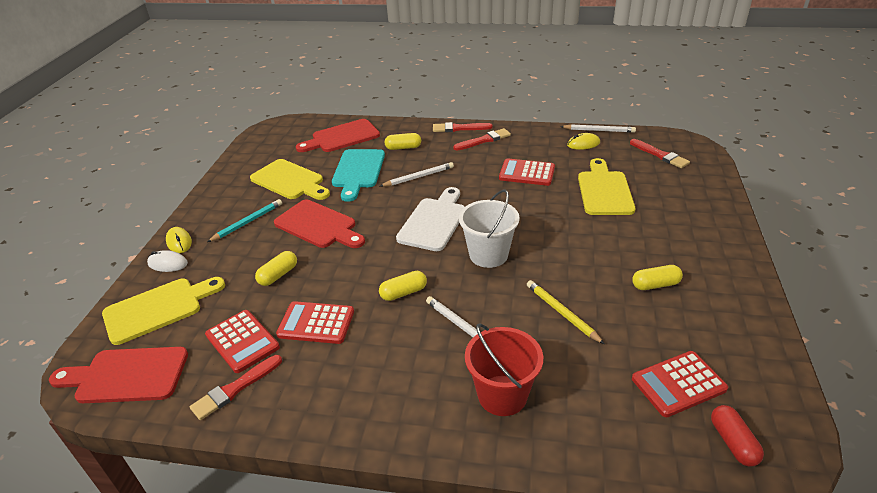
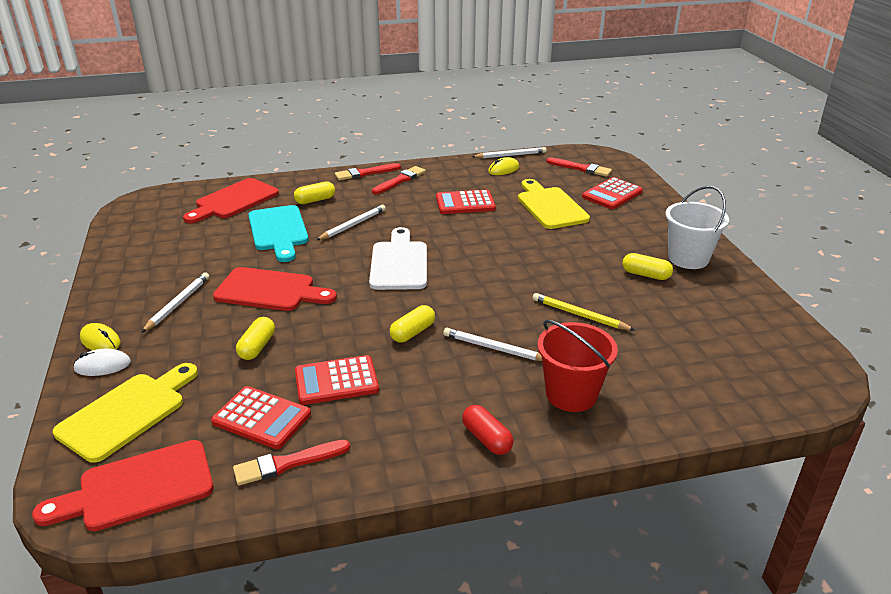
camera: 25 degrees left, 5 degrees down
(235, 389) = (287, 463): red brush -> red brush turned 45 degrees clockwise
(247, 222) = (178, 304): turquoise pencil -> white pencil
(289, 181) = (200, 254): yellow cutting board -> none
(488, 255) = (476, 281): white bucket -> white bucket (688, 258)
(655, 285) = (645, 275): yellow capsule -> yellow capsule turned 60 degrees clockwise
(678, 384) = (713, 346): red calculator -> red calculator (612, 194)
(733, 442) = (781, 378): red capsule -> red capsule (487, 439)

